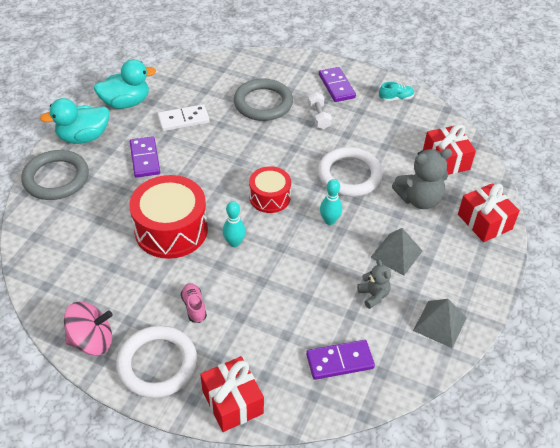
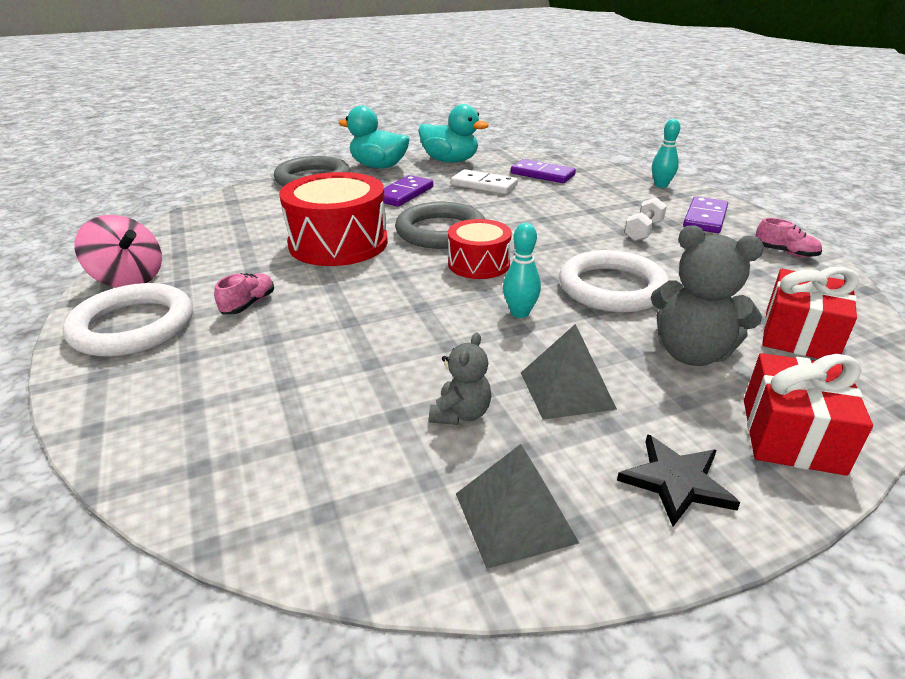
camera: 45 degrees right, 15 degrees down
(232, 402) = (119, 405): red gift -> none
(234, 243) = (378, 279): turquoise bowling pin -> turquoise bowling pin (661, 185)
(263, 103) = (588, 201): grey ring -> grey ring (440, 231)
(339, 361) = (294, 454): purple domino -> purple domino (542, 174)
(396, 98) = (785, 253): turquoise shoe -> pink shoe
(470, 270) = (676, 482): none -> black star

